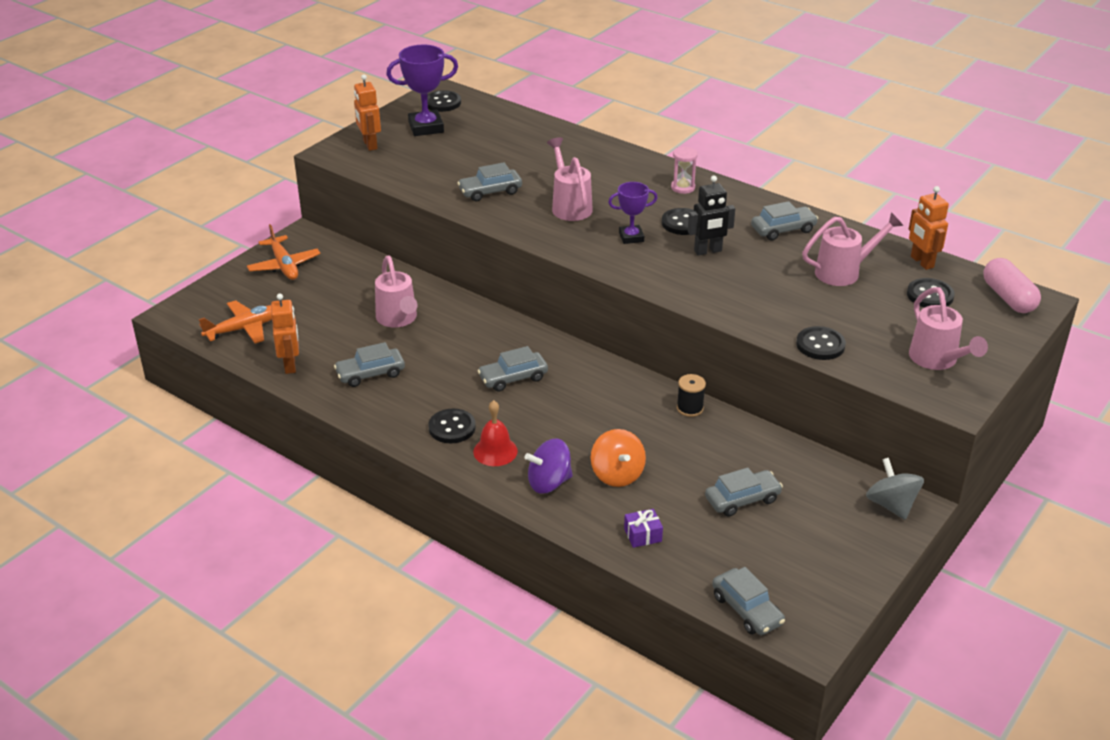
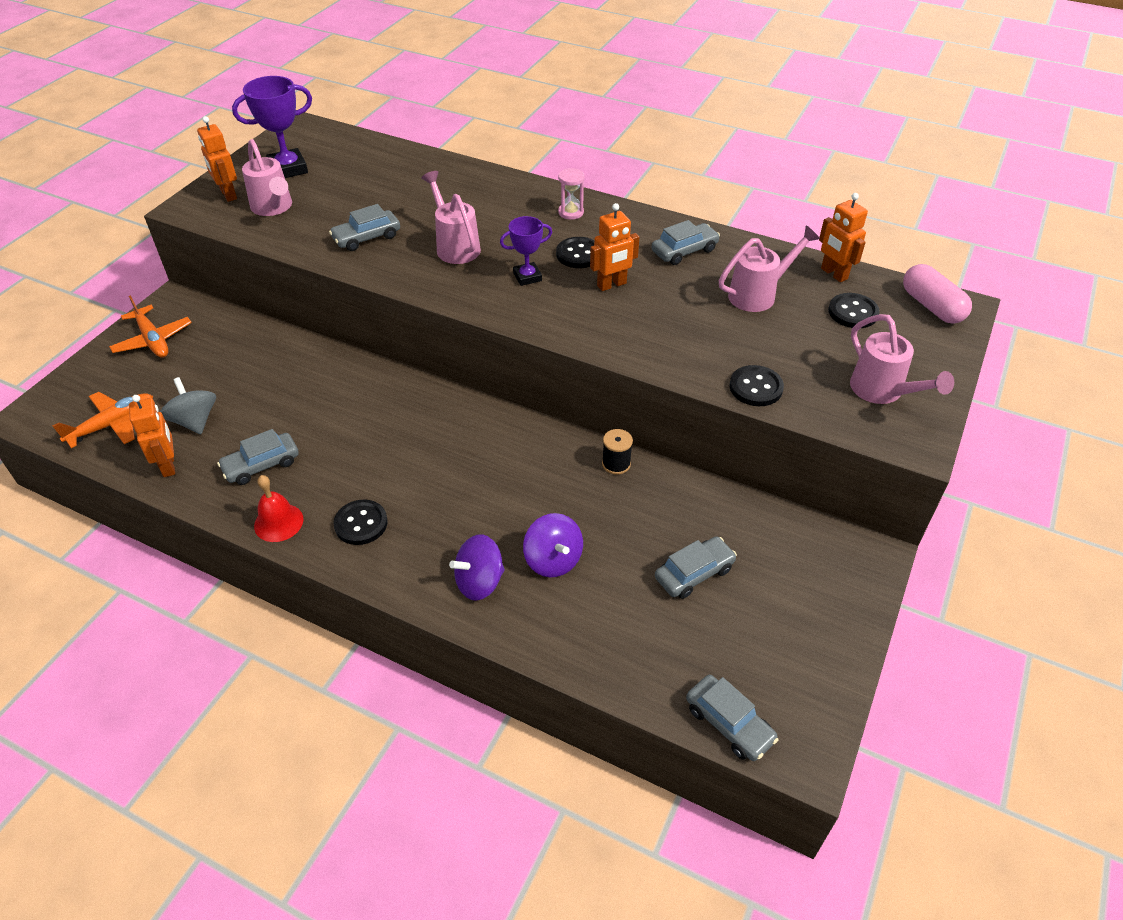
camera: 10 degrees left, 10 degrees up
(398, 319) = (285, 392): pink watering can -> pink watering can (273, 208)
(442, 103) = (303, 139): black button -> none
(495, 451) = (413, 548): red bell -> red bell (278, 522)
(513, 378) = (421, 450): grey car -> none
(617, 474) = (553, 560): orange spinning top -> purple spinning top
(642, 535) = (595, 637): purple gift -> none
(708, 251) = (612, 285): black robot -> orange robot
(891, 505) = (851, 557): grey spinning top -> grey spinning top (195, 421)

